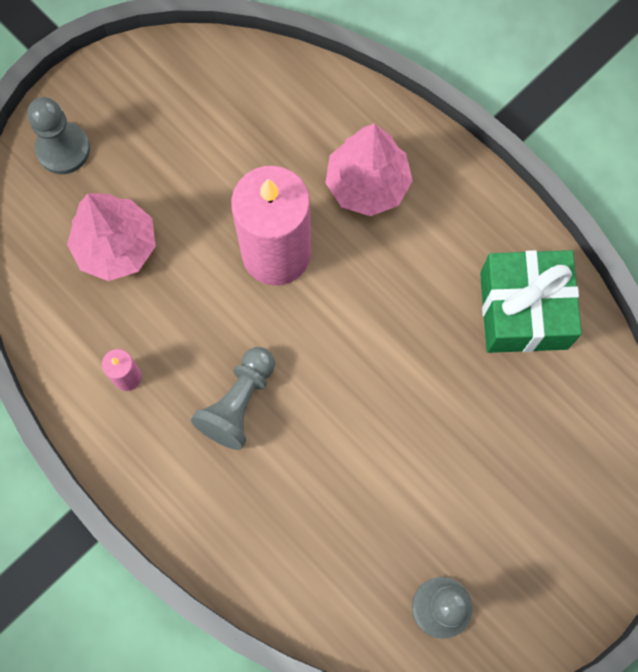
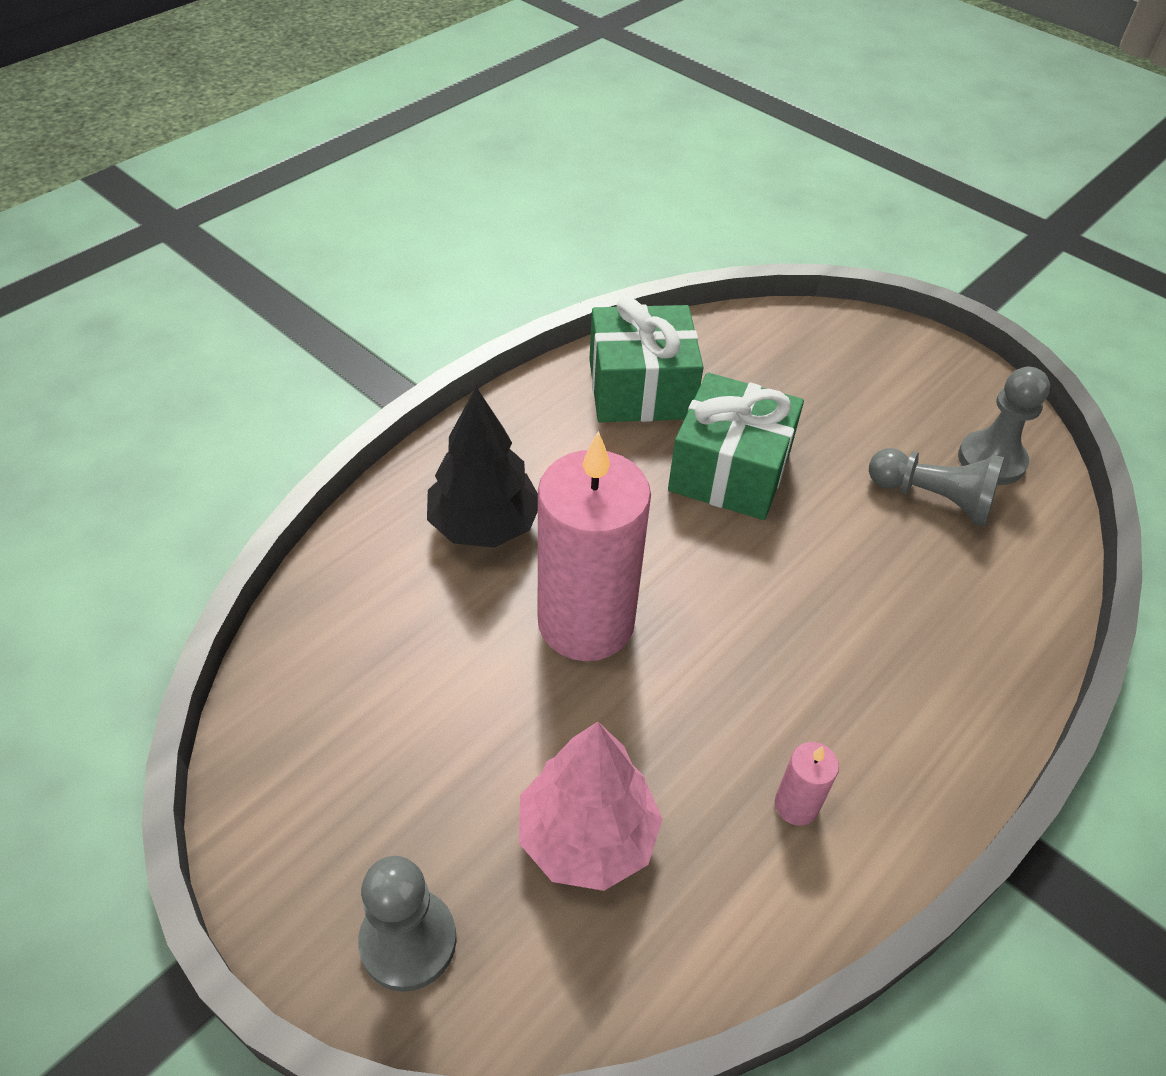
camera: 95 degrees left, 25 degrees down
(238, 403) = (805, 659): grey pawn -> grey pawn (933, 499)
(367, 184) = (484, 525): pink tree -> black tree
(426, 374) = (730, 470): none -> green gift

